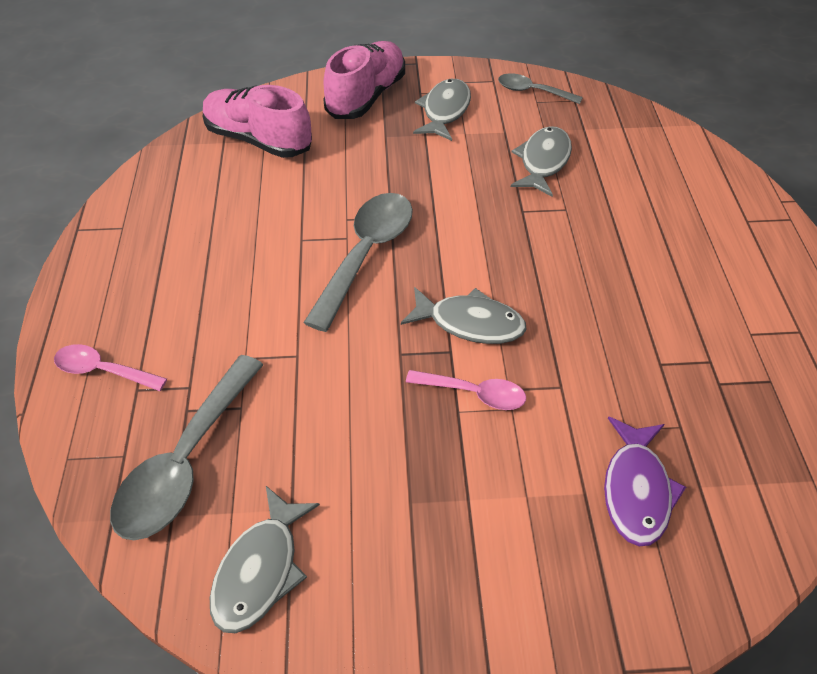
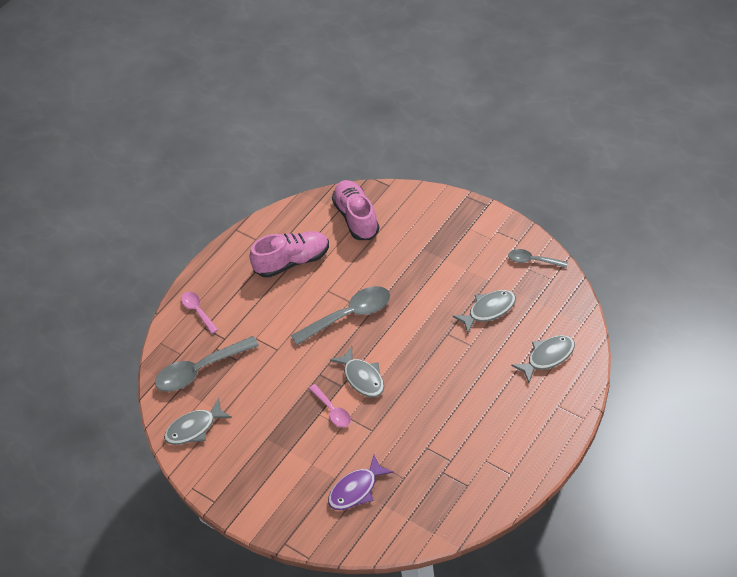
camera: 45 degrees right, 0 degrees up
(366, 97) = (436, 216): pink shoe -> pink shoe (292, 262)
(444, 111) = (470, 249): grey fish -> grey fish (547, 357)
(532, 92) = (533, 261): grey spoon -> grey spoon turned 45 degrees counterclockwise

